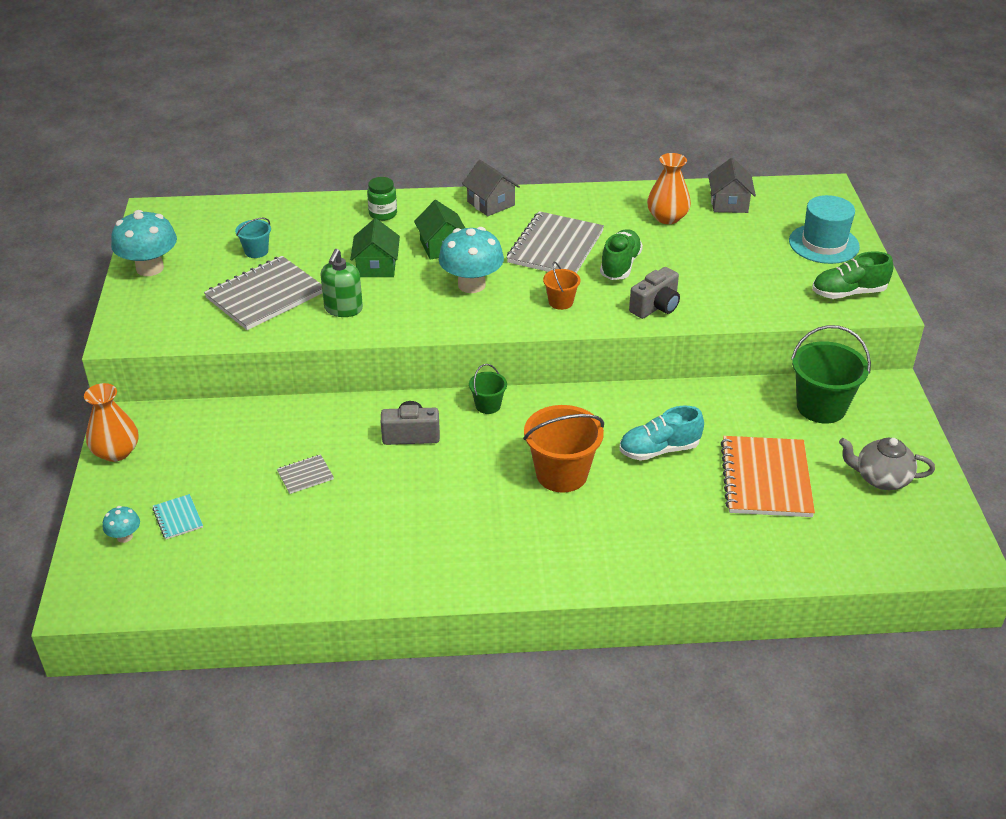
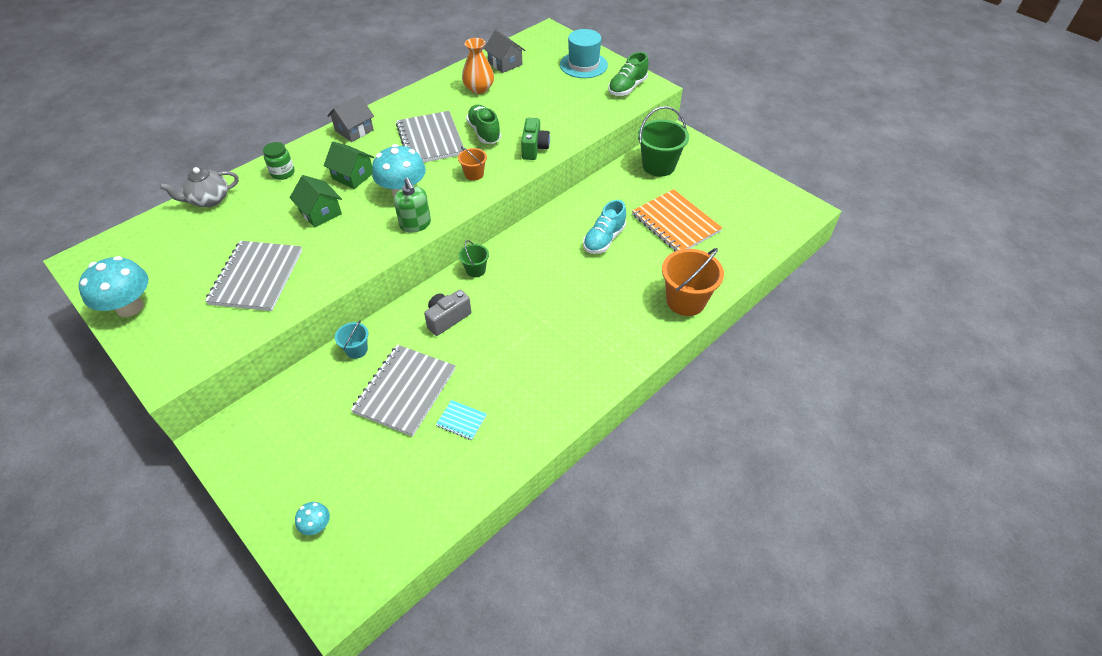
camera: 40 degrees left, 10 degrees up
(116, 452) = (236, 467): orange vase -> none
(178, 518) = (344, 483): turquoise notebook -> turquoise notebook (461, 421)
(256, 251) = (211, 248): turquoise bucket -> turquoise bucket (356, 350)
(305, 475) = (405, 391): grey notebook -> grey notebook, size x2.22
(343, 309) = (330, 255): green soap dispenser -> green soap dispenser (415, 224)
(491, 203) = (354, 130): grey house -> grey house turned 60 degrees counterclockwise
(561, 474) = (567, 287): orange bucket -> orange bucket (685, 301)
(656, 307) = (534, 148): grey camera -> green camera
(881, 478) = (728, 190): grey teapot -> grey teapot (209, 200)

